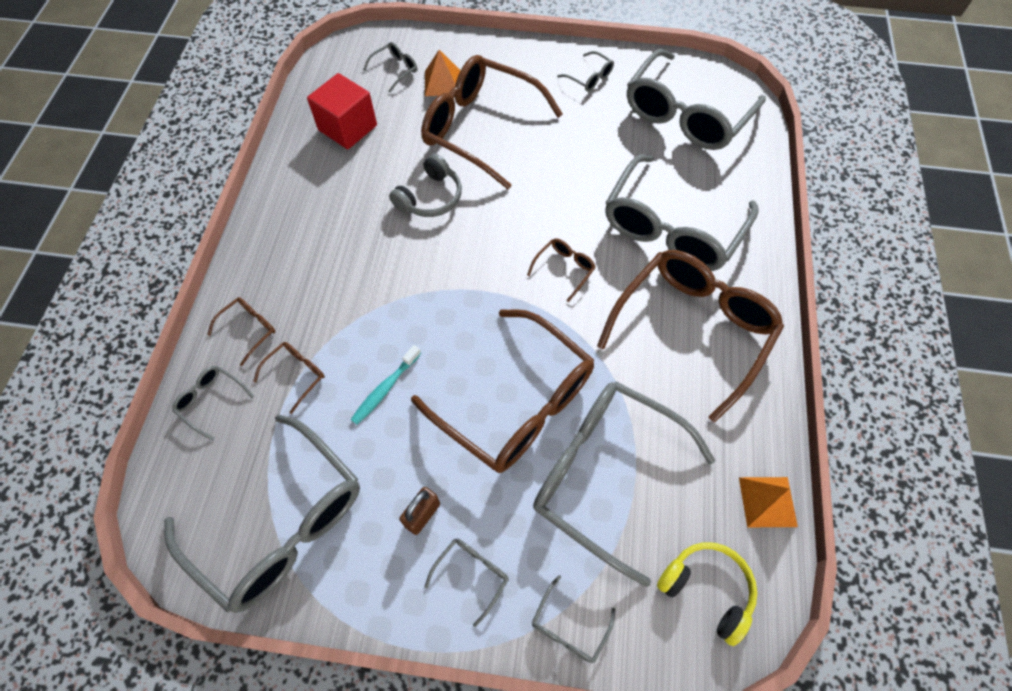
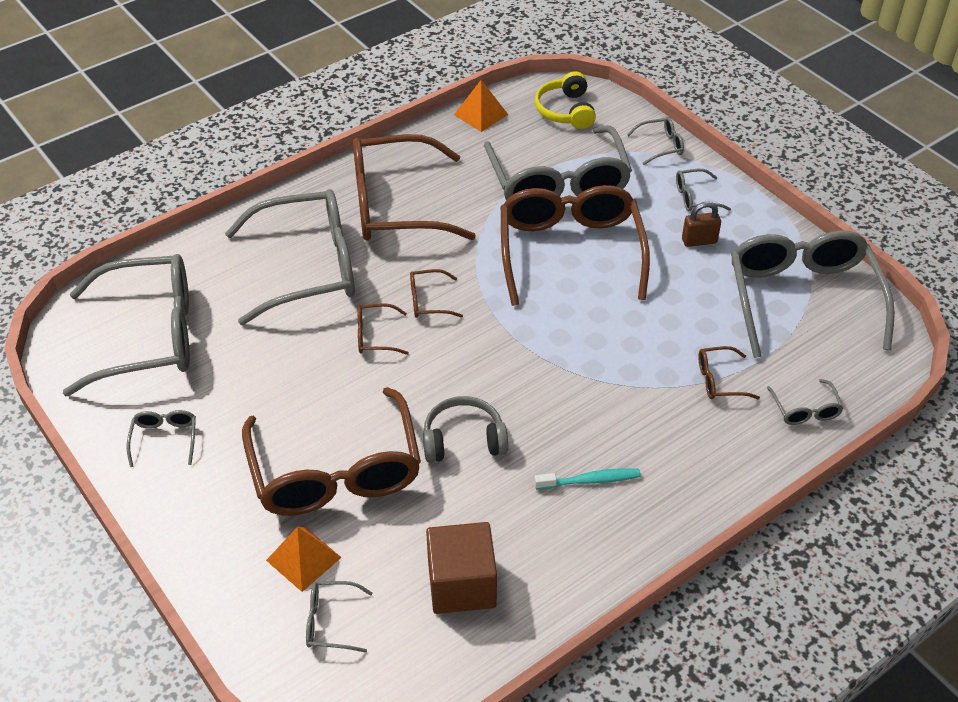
camera: 135 degrees left, 15 degrees down
(249, 329) = (733, 444): brown glasses -> brown glasses (375, 336)
(348, 128) = (461, 584): red cube -> brown cube
(385, 389) = (656, 323): turquoise toothbrush -> turquoise toothbrush (590, 480)

